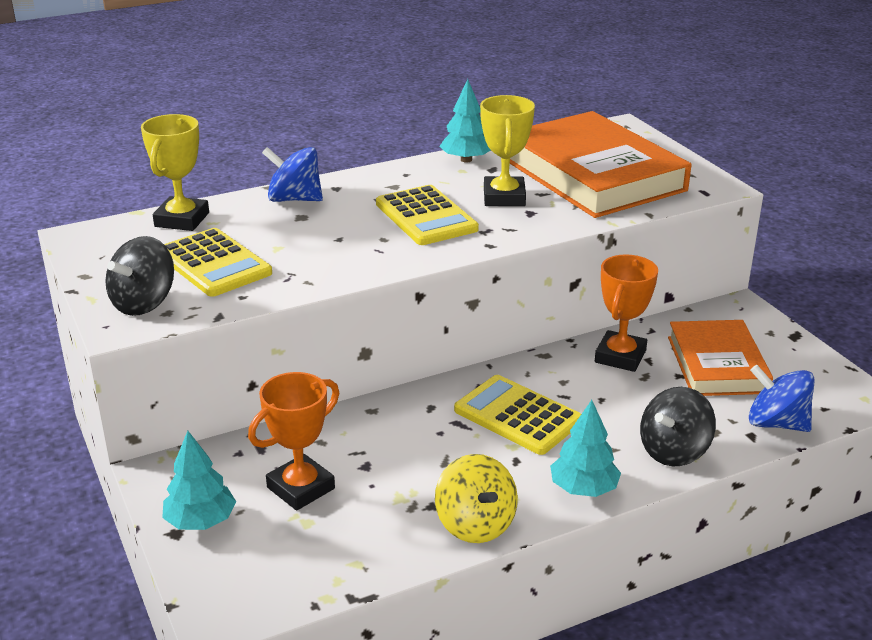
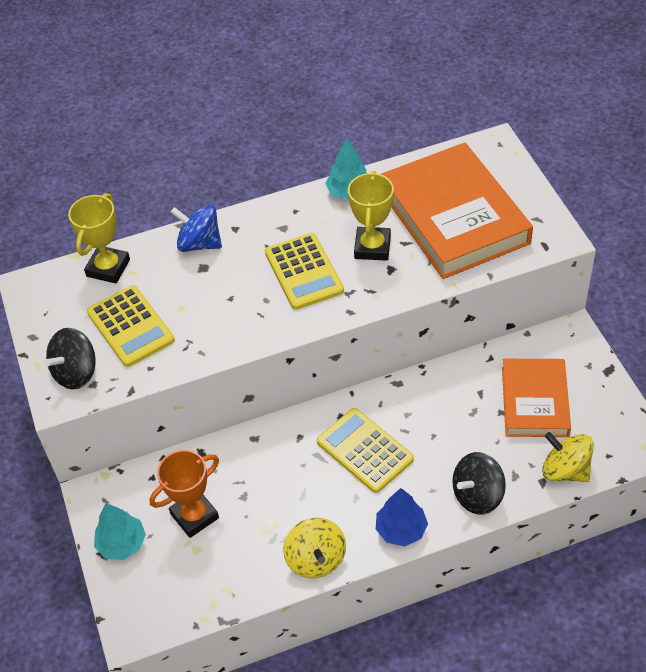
camera: 10 degrees right, 20 degrees up
(584, 489) = (401, 529): turquoise tree -> blue tree
(620, 356) = (458, 388): orange trophy -> none
(776, 423) = (565, 470): blue spinning top -> yellow spinning top

